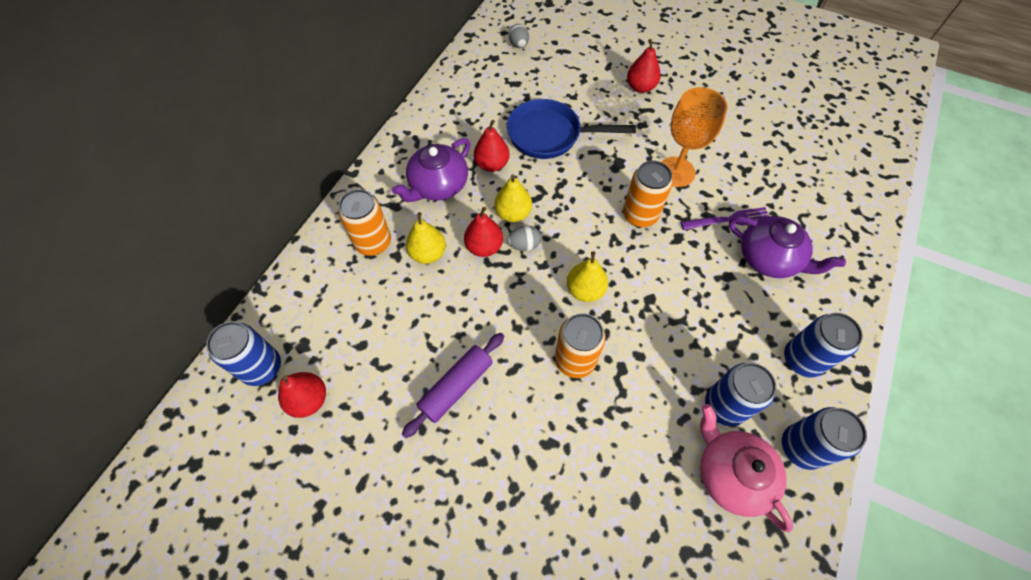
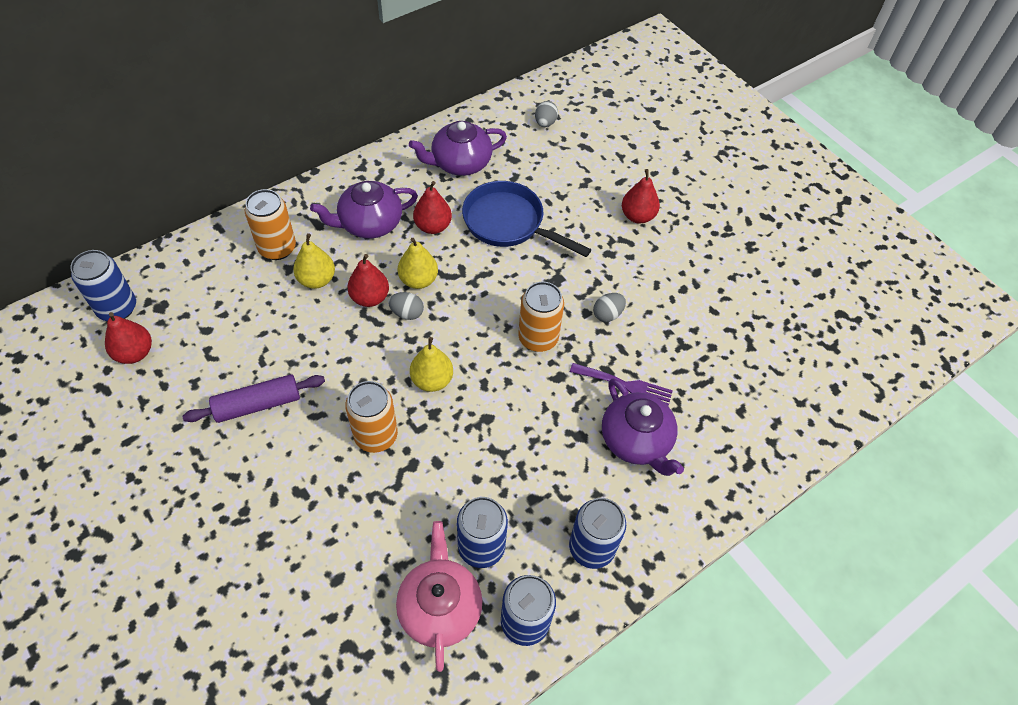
camera: 25 degrees right, 5 degrees down
(476, 104) = (460, 163): none -> purple teapot
(676, 172) = (607, 314): orange goblet -> grey egg

